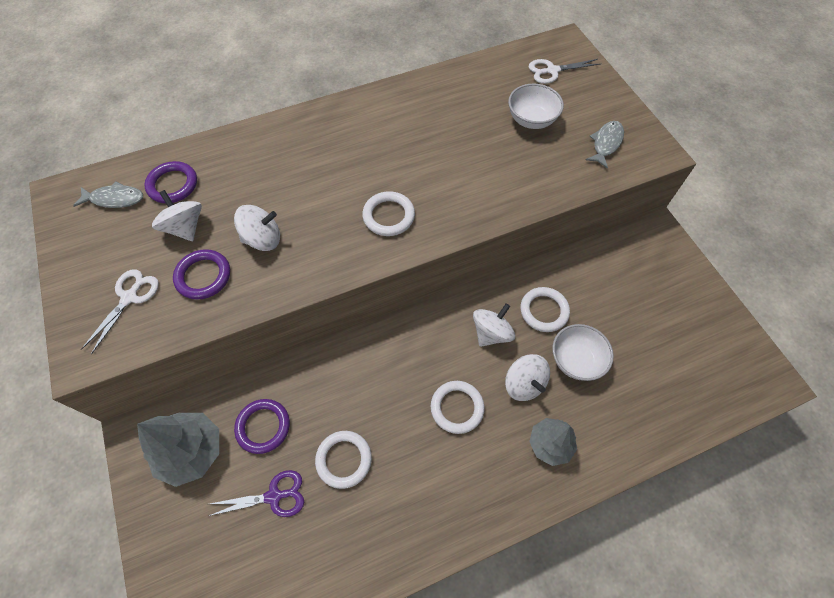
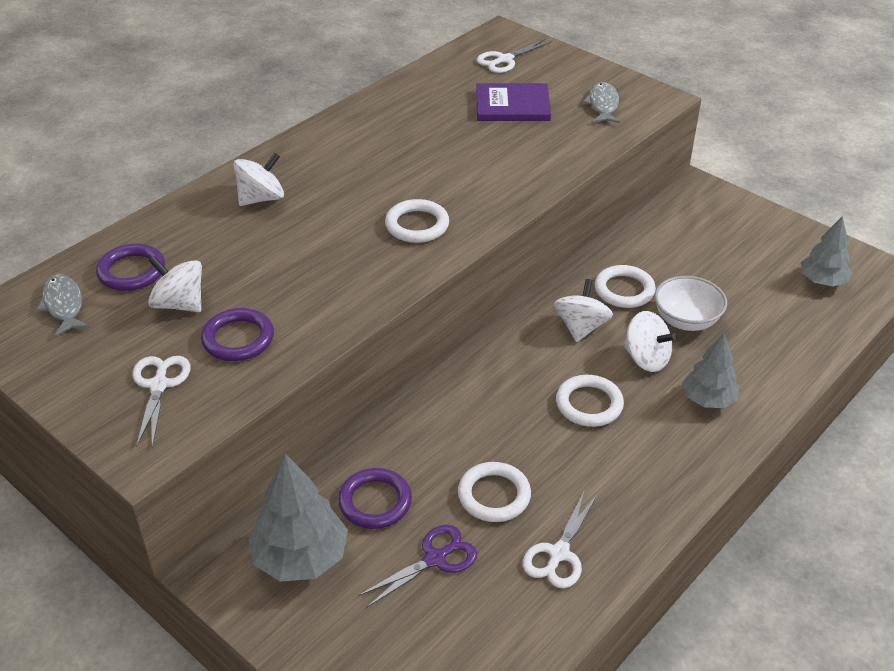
camera: 25 degrees left, 20 degrees down
(114, 199) = (64, 305): grey fish -> grey fish turned 90 degrees counterclockwise
(263, 239) = (285, 286): white spinning top -> white spinning top (261, 198)
(358, 535) = (558, 554): none -> white scissors
(531, 120) = (512, 105): white bowl -> purple book
(712, 366) = (822, 281): none -> grey tree

